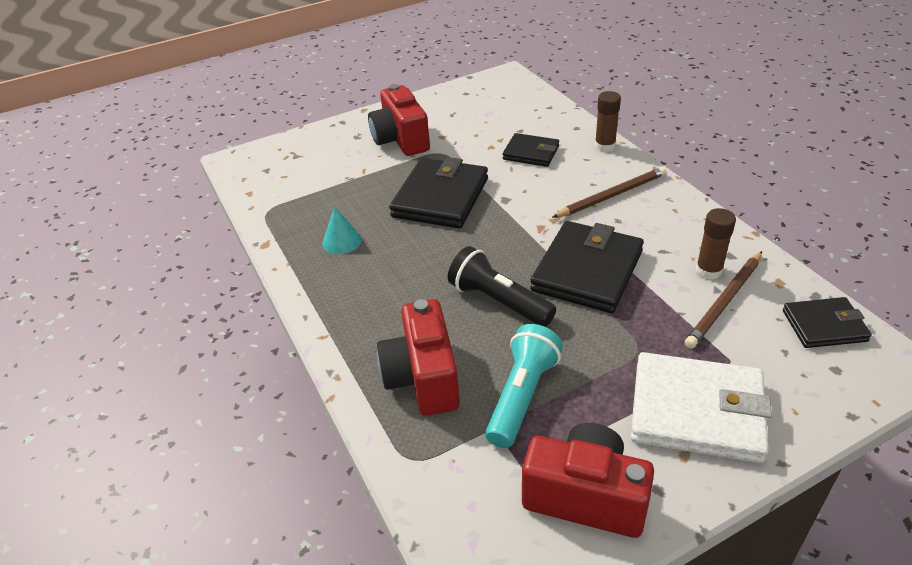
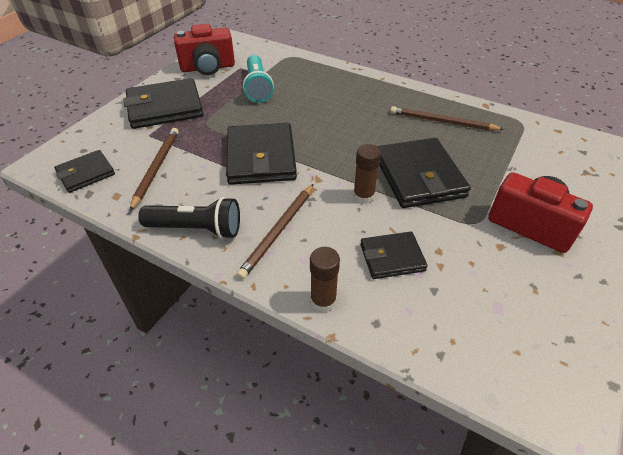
camera: 145 degrees right, 5 degrees up
(342, 241) = (442, 122): turquoise cone -> brown pencil
(423, 378) = (312, 79): red camera -> none
(498, 301) = (305, 121): black flashlight -> black flashlight (197, 229)
(696, 411) = (165, 107): white wallet -> black wallet
(708, 271) = (172, 187): brown glue stick -> brown glue stick (363, 196)

